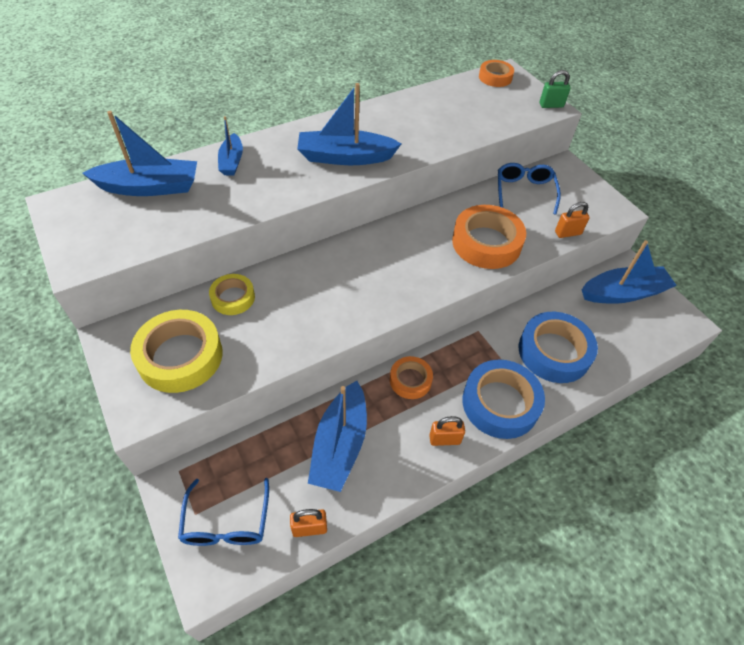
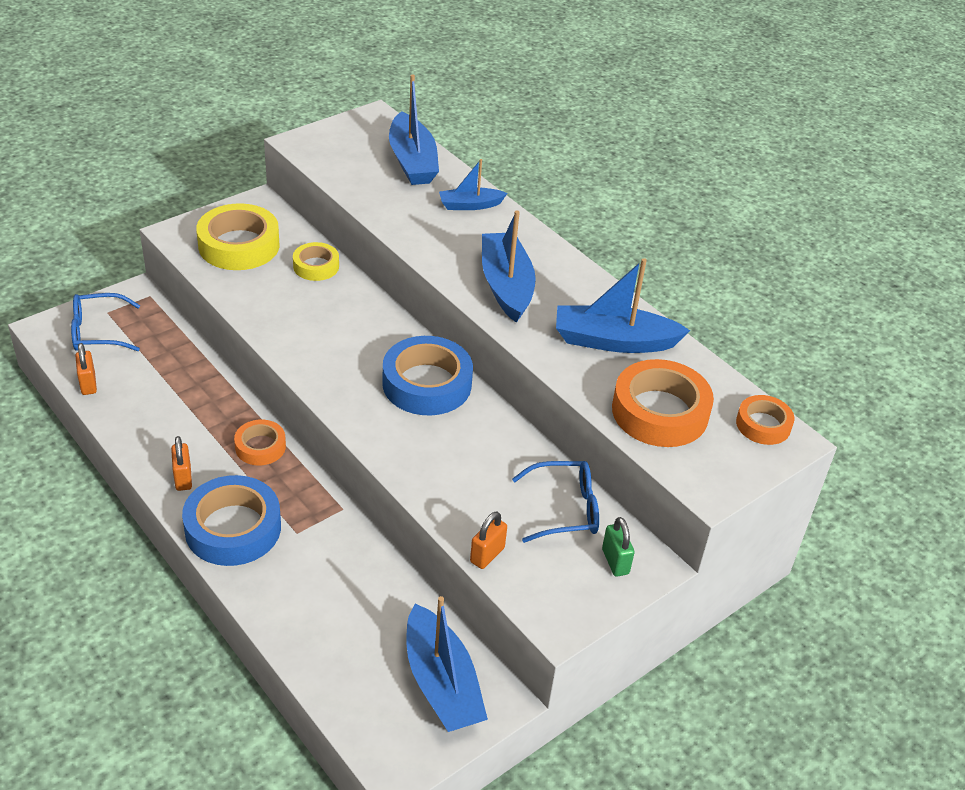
camera: 80 degrees right, 10 degrees down
(340, 445) = (176, 397): blue boat -> blue boat (613, 341)
(486, 243) = (445, 465): orange tape -> orange tape (660, 412)
(551, 105) = (714, 488): green padlock -> green padlock (615, 561)
(554, 352) = (317, 587): blue tape -> blue tape (427, 384)
(567, 233) = (487, 555): orange padlock -> orange padlock turned 60 degrees clockwise

